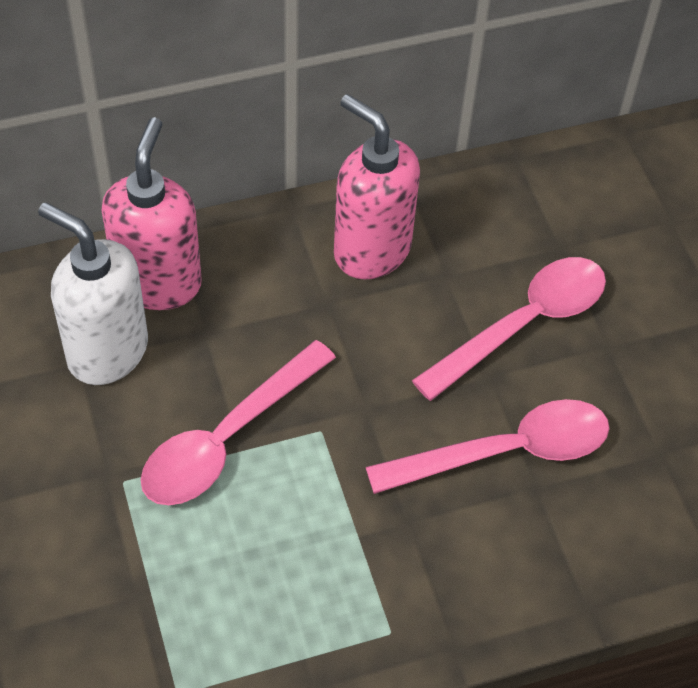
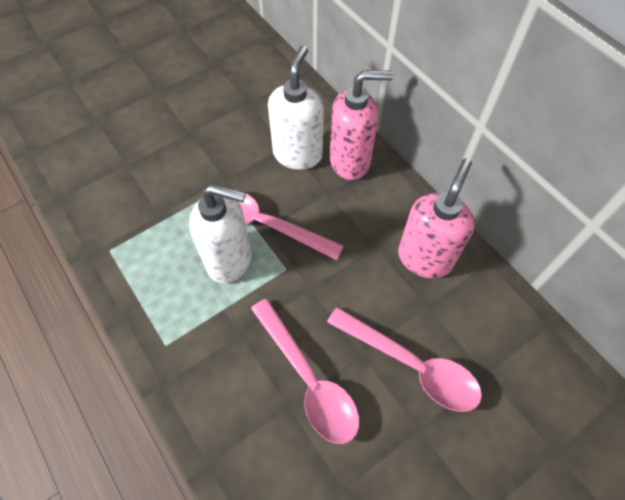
camera: 75 degrees right, 5 degrees up
(273, 505) = (230, 260): none -> white soap dispenser

